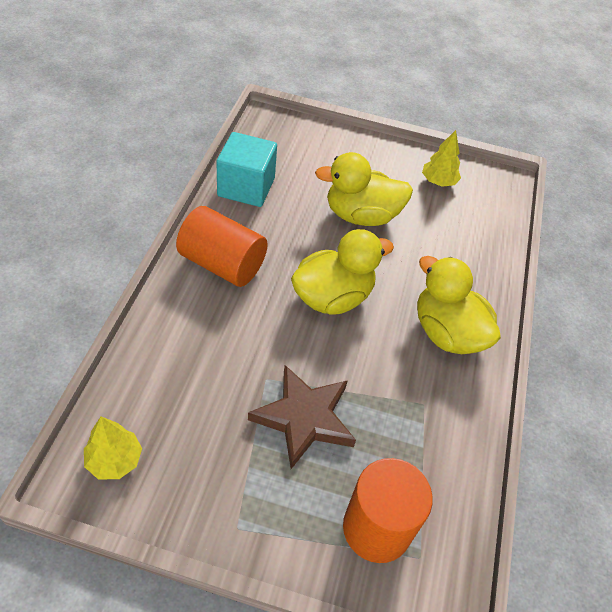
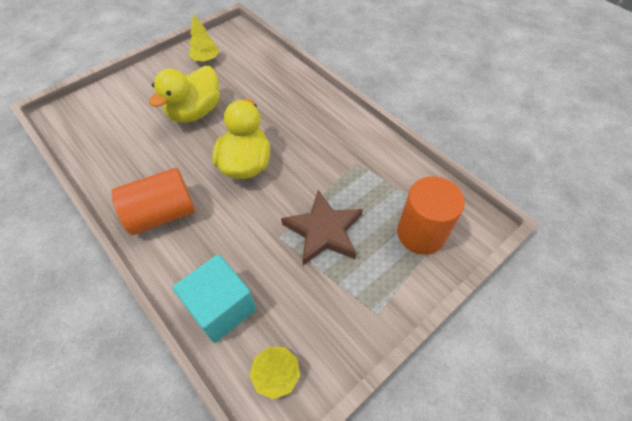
camera: 50 degrees left, 5 degrees up
(246, 187) = (107, 162): turquoise cube -> turquoise cube (221, 308)
(447, 333) = (317, 122): yellow duck -> none

